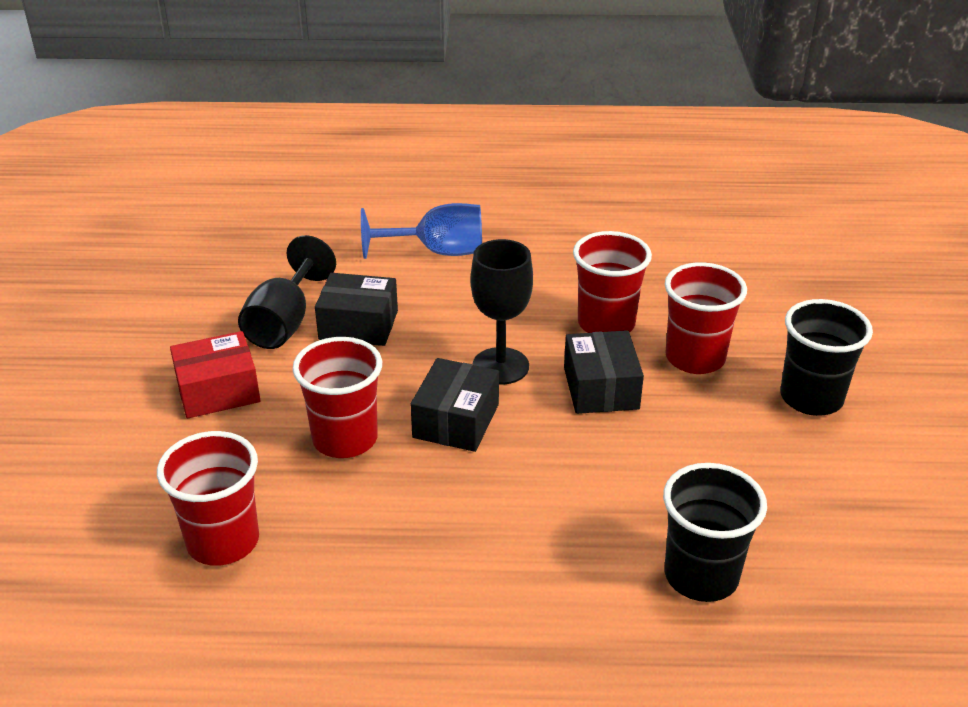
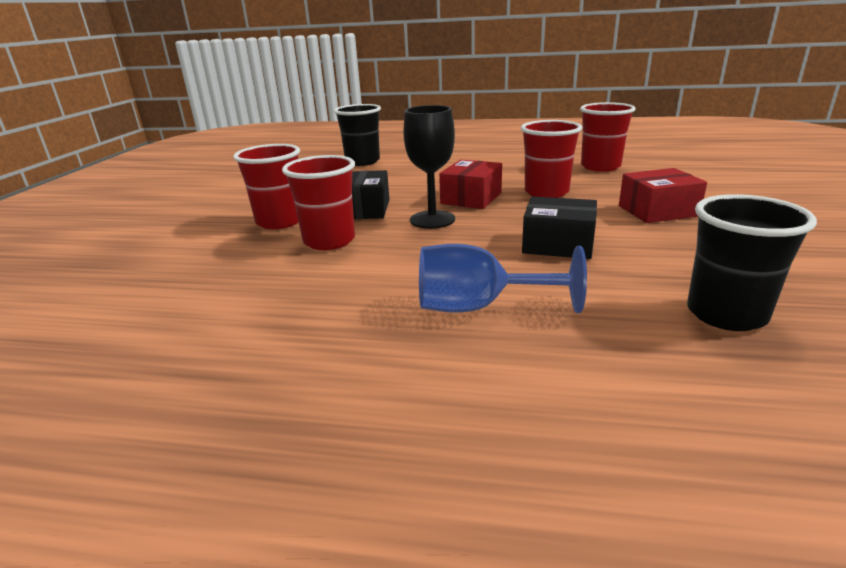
camera: 170 degrees left, 10 degrees down
(284, 322) = (634, 247): black goblet -> none
(456, 421) = (471, 198): black box -> red box
(811, 398) = (228, 204): black cup -> black cup (726, 314)

